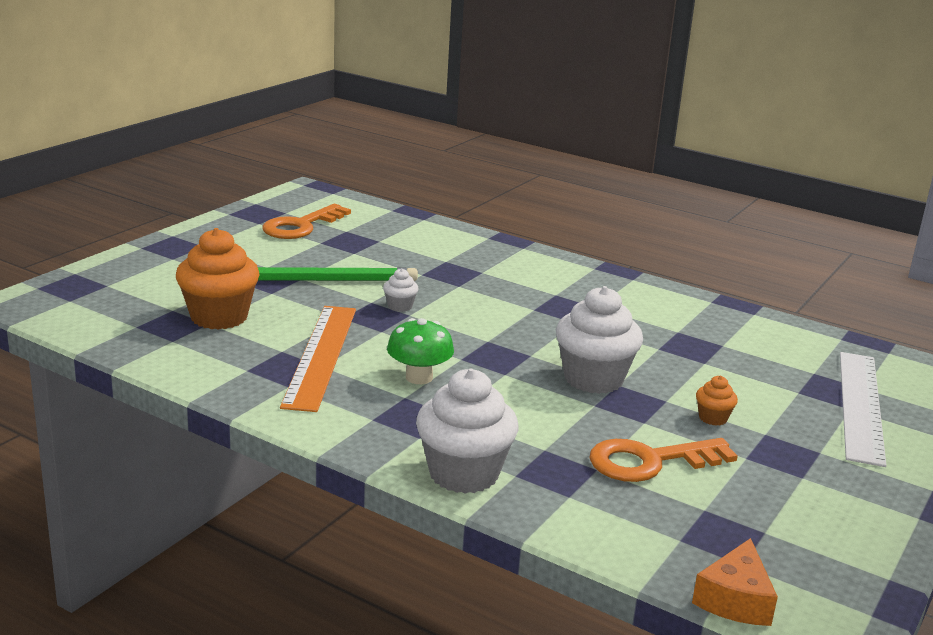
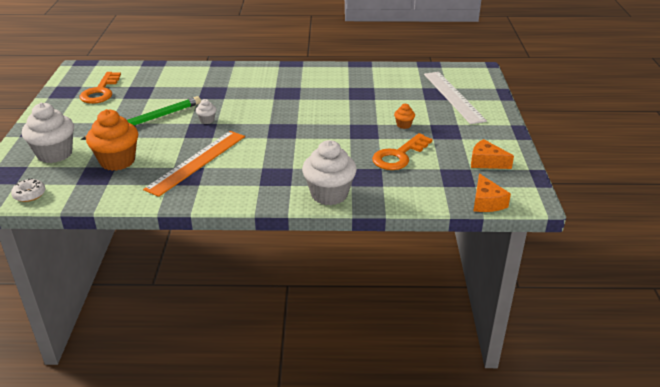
camera: 30 degrees left, 10 degrees up
(68, 319) = (29, 194): none -> white donut
(321, 355) = (197, 162): orange ruler -> orange ruler turned 60 degrees clockwise
(419, 377) = (258, 155): green mushroom -> none
(593, 379) = (337, 125): white cupcake -> white cupcake (55, 154)
(810, 533) = (486, 162): none -> orange cheese

